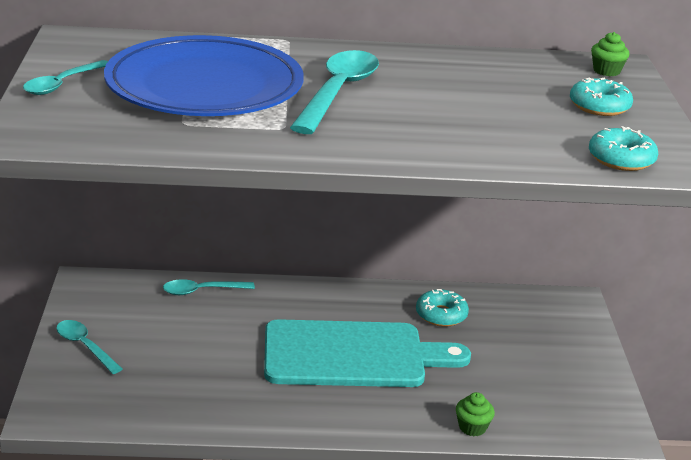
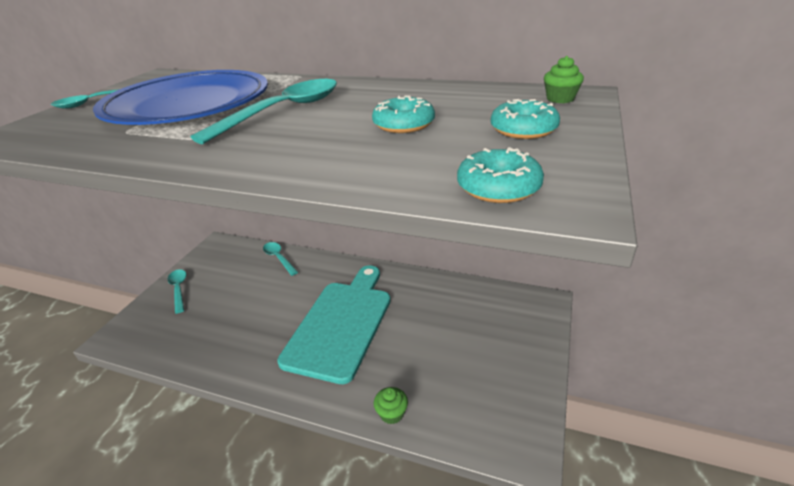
camera: 25 degrees right, 5 degrees up
(202, 291) = (279, 258): turquoise spoon -> turquoise spoon turned 45 degrees clockwise
(352, 355) = (341, 324): turquoise cutting board -> turquoise cutting board turned 90 degrees counterclockwise
(441, 315) = (428, 299): turquoise donut -> turquoise donut (404, 124)

